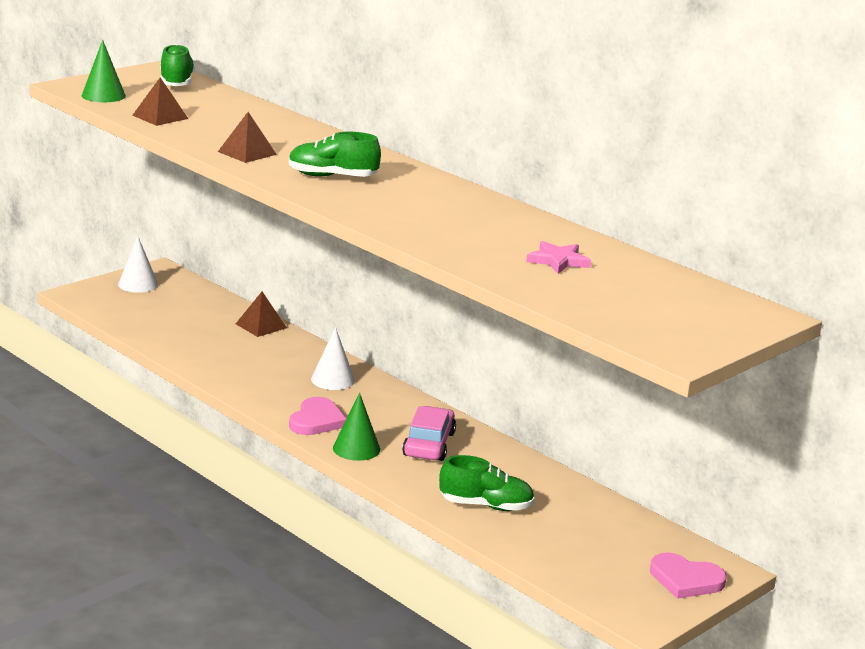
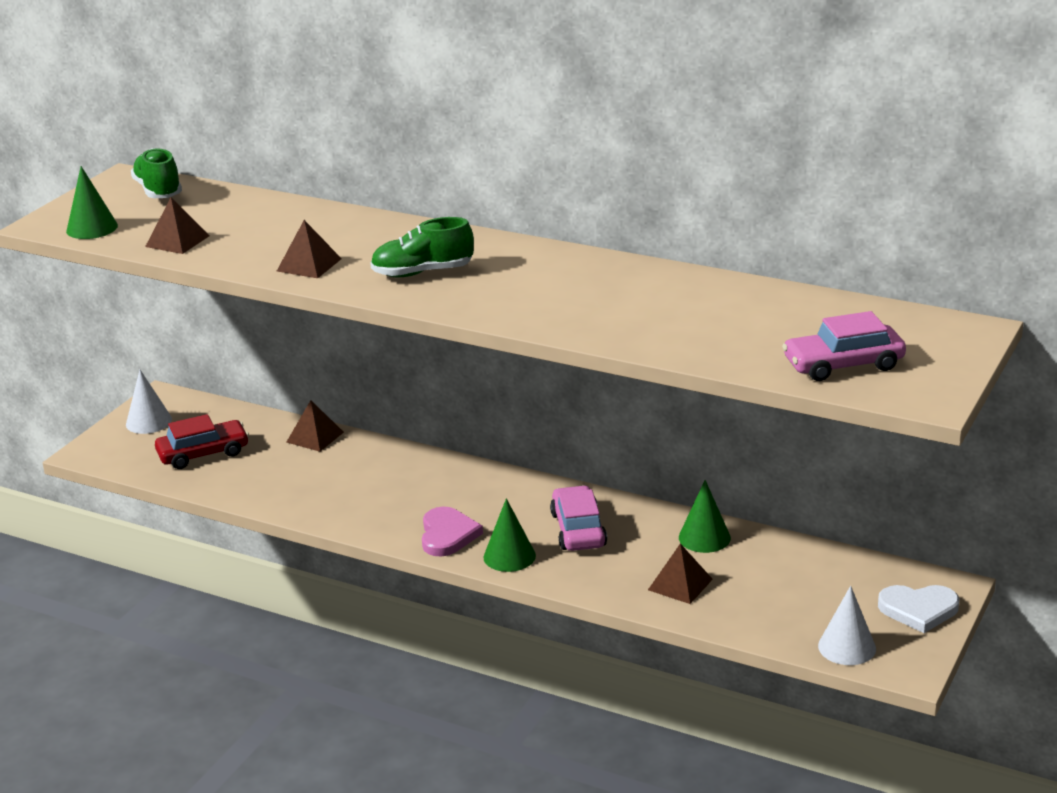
camera: 15 degrees left, 5 degrees up
(164, 316) = (203, 453): none -> red car
(333, 379) = (432, 481): white cone -> white cone (847, 647)
(486, 506) = (680, 584): green shoe -> brown pyramid
(533, 477) = (704, 537): none -> green cone
(558, 261) = (728, 318): pink star -> none
(627, 313) = (843, 364): none -> pink car
(686, 579) = (918, 609): pink heart -> white heart

